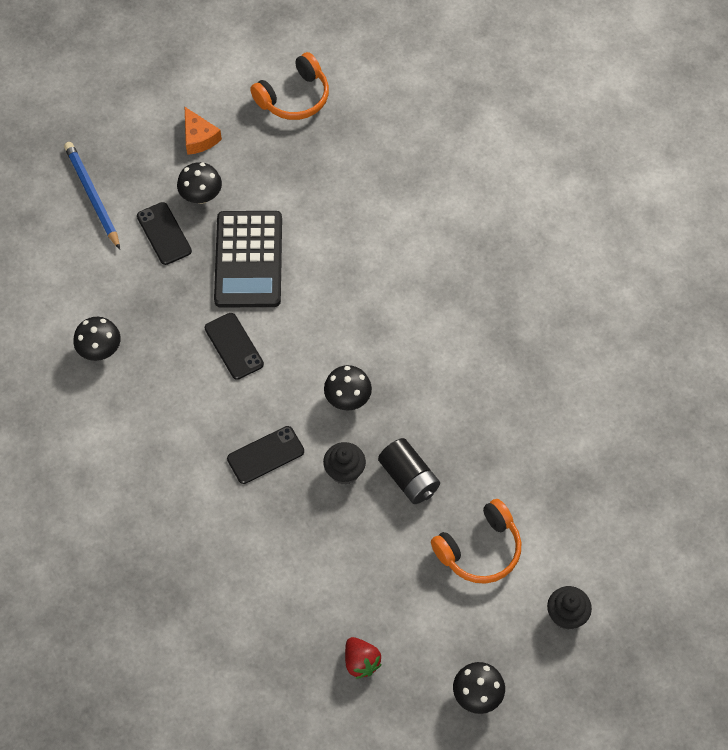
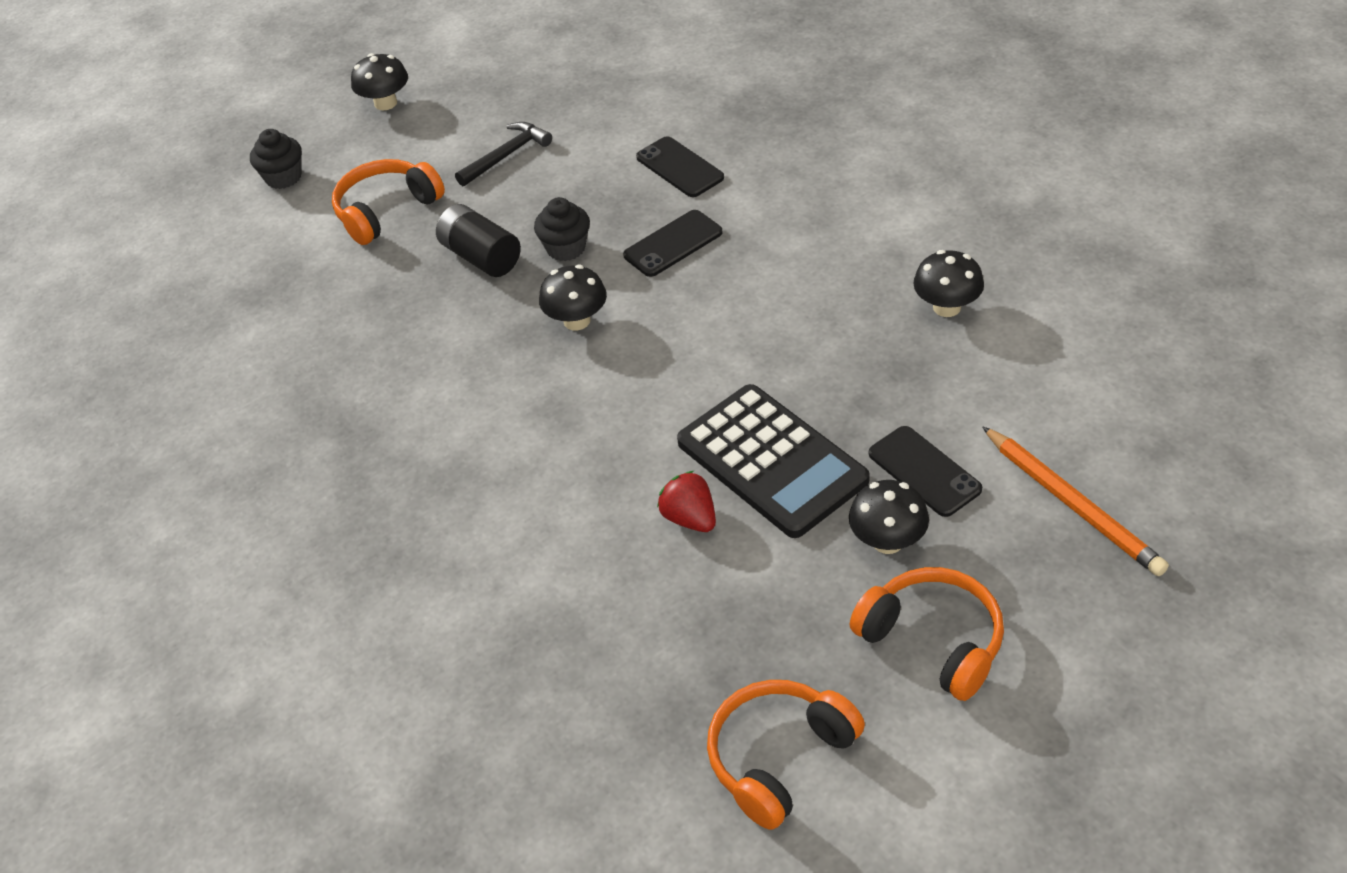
camera: 175 degrees right, 15 degrees down
(92, 196) = (1072, 504): blue pencil -> orange pencil
(199, 138) = (933, 640): orange cheese -> orange headphones
(234, 346) = (756, 348): black phone -> black phone (679, 167)
(249, 260) = (772, 461): black calculator -> black calculator turned 150 degrees clockwise
(361, 662) = (516, 102): red strawberry -> red strawberry (690, 518)
(377, 591) = (506, 155): none -> black hammer

